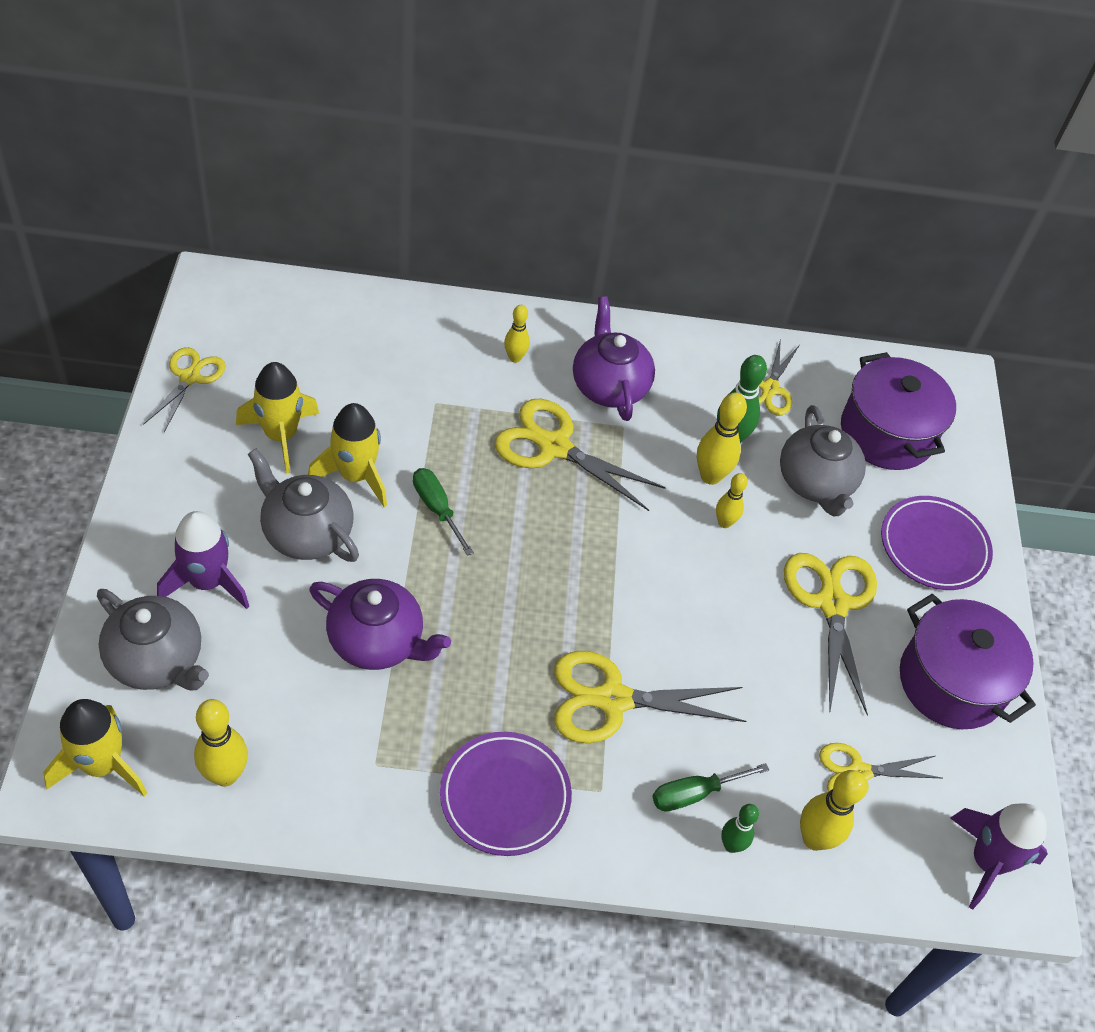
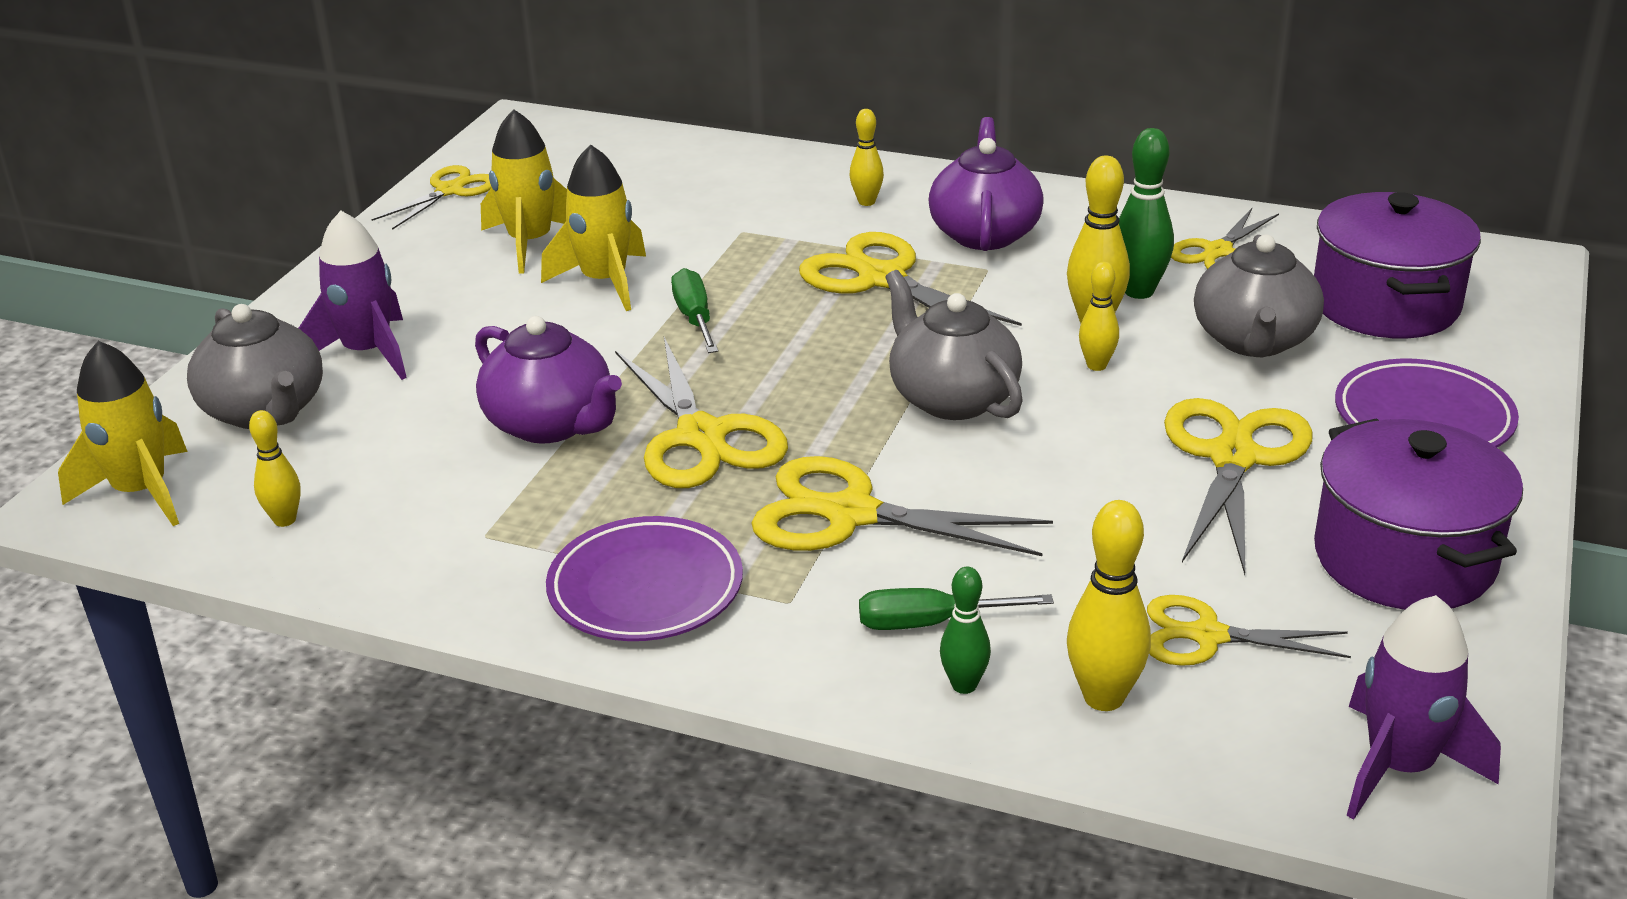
camera: 25 degrees right, 20 degrees down
(225, 775) = (285, 520): yellow bowling pin -> yellow bowling pin, size x0.62
(306, 532) = (515, 323): grey teapot -> grey teapot (952, 398)
(487, 637) = (701, 436): none -> yellow scissors

